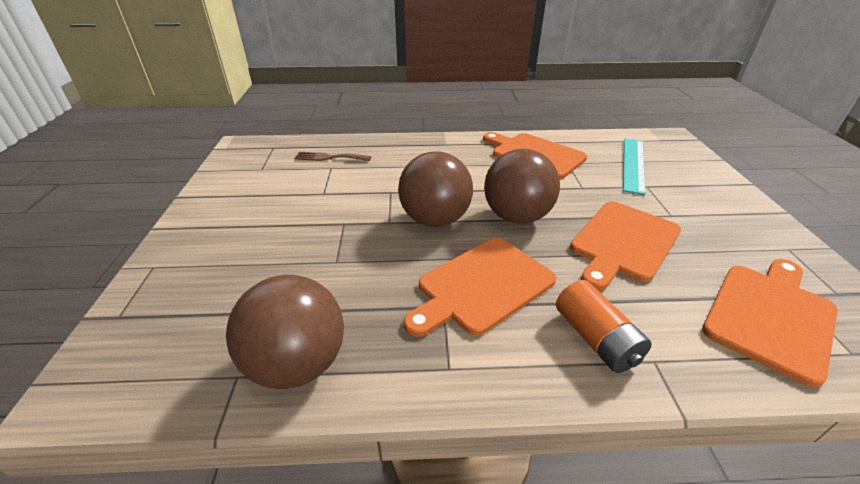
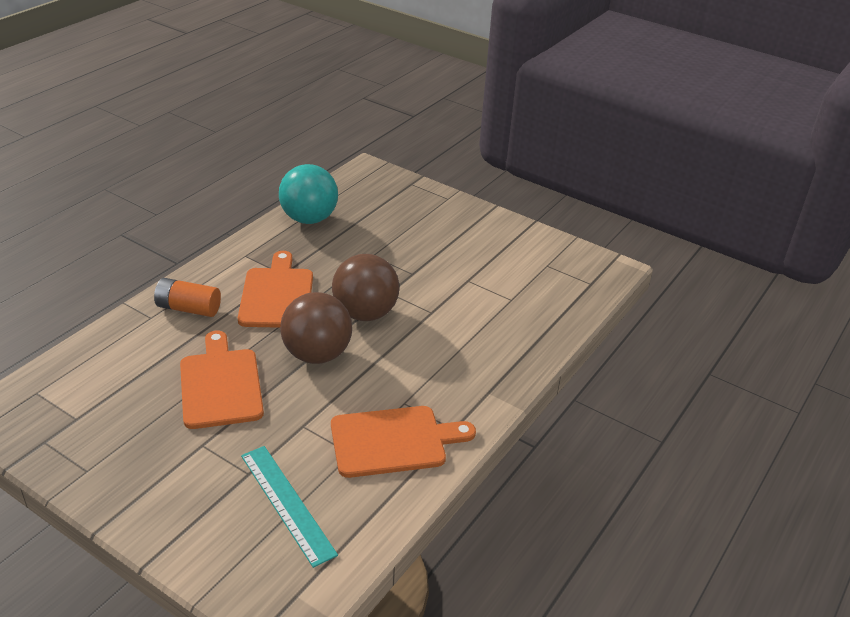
camera: 125 degrees right, 0 degrees up
(298, 363) = (309, 219): brown ball -> turquoise ball
(329, 157) = (533, 306): brown fork -> none
(770, 316) = (92, 388): orange cutting board -> none

